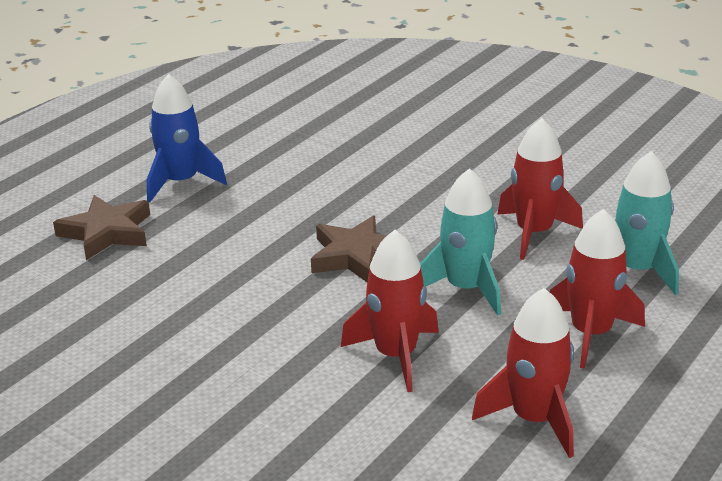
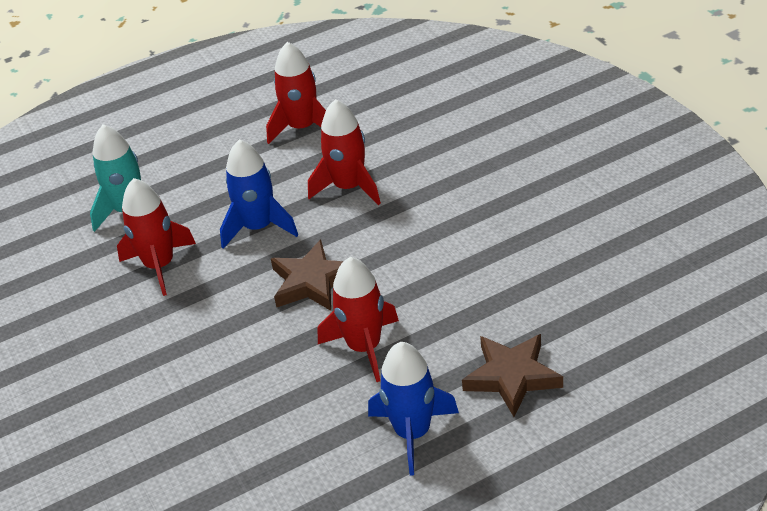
camera: 150 degrees left, 10 degrees up
(466, 289) = (258, 227): turquoise rocket -> blue rocket
(590, 334) = (214, 171): red rocket -> red rocket (364, 347)

